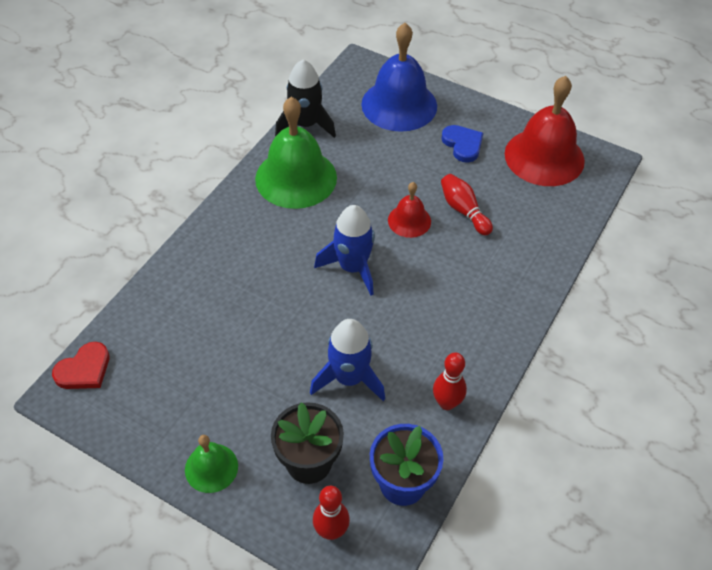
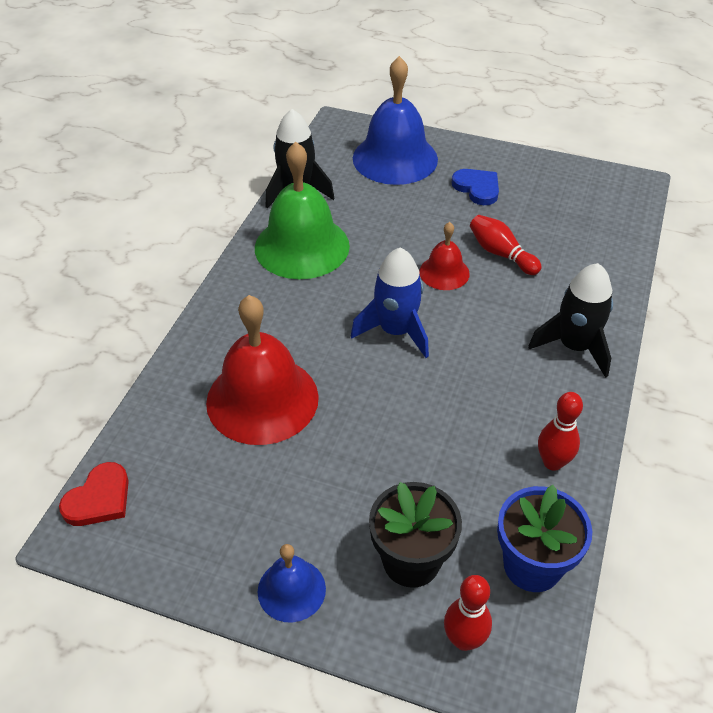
camera: 10 degrees left, 5 degrees down
(211, 468) = (291, 590): green bell -> blue bell
(349, 378) = (429, 454): blue rocket -> none
(499, 306) = (574, 347): none -> black rocket
(544, 157) = (568, 188): red bell -> red bell (262, 399)

